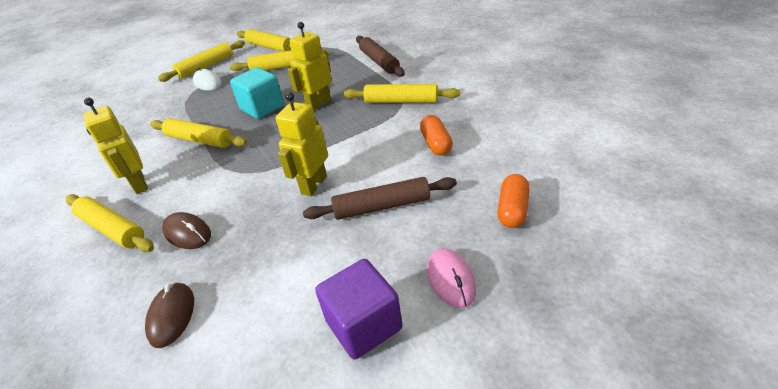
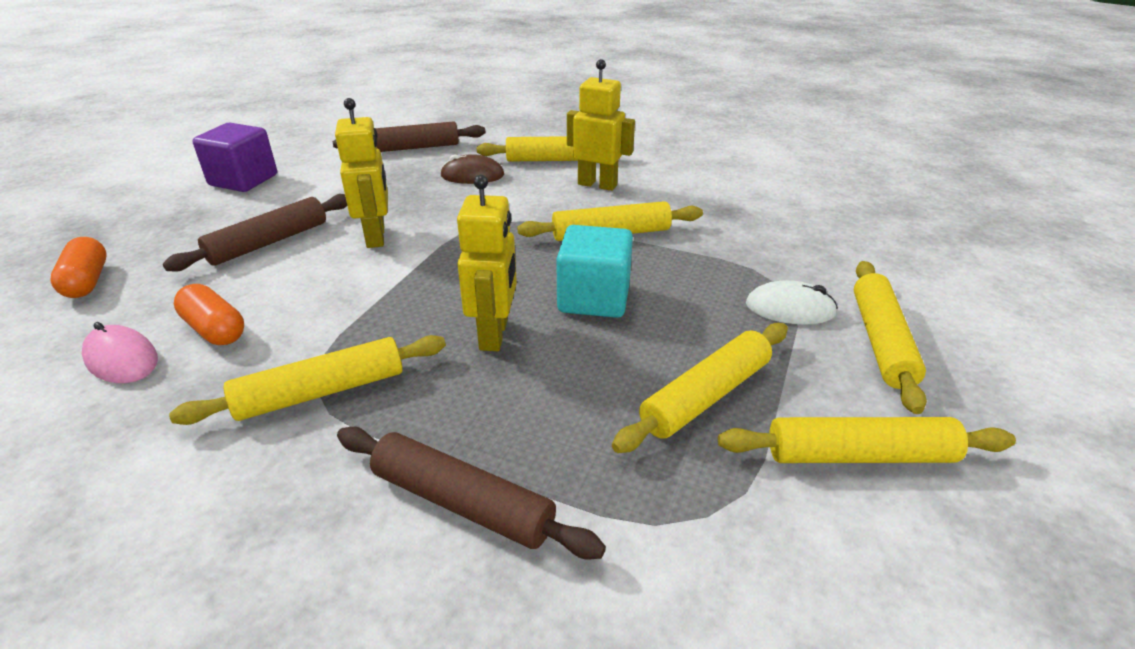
camera: 140 degrees right, 5 degrees down
(172, 316) = (412, 148): brown mouse -> brown rolling pin
(451, 279) = (167, 216): pink mouse -> pink mouse (122, 359)

